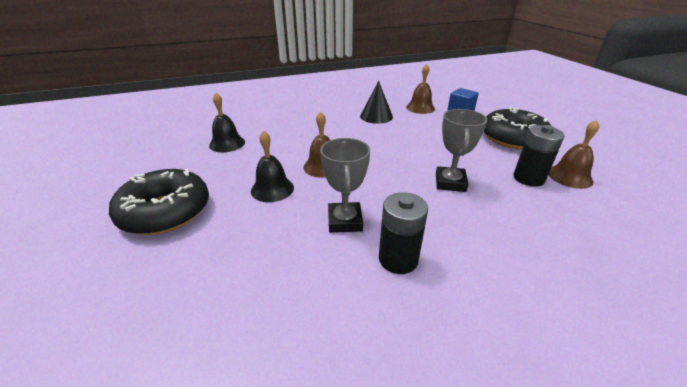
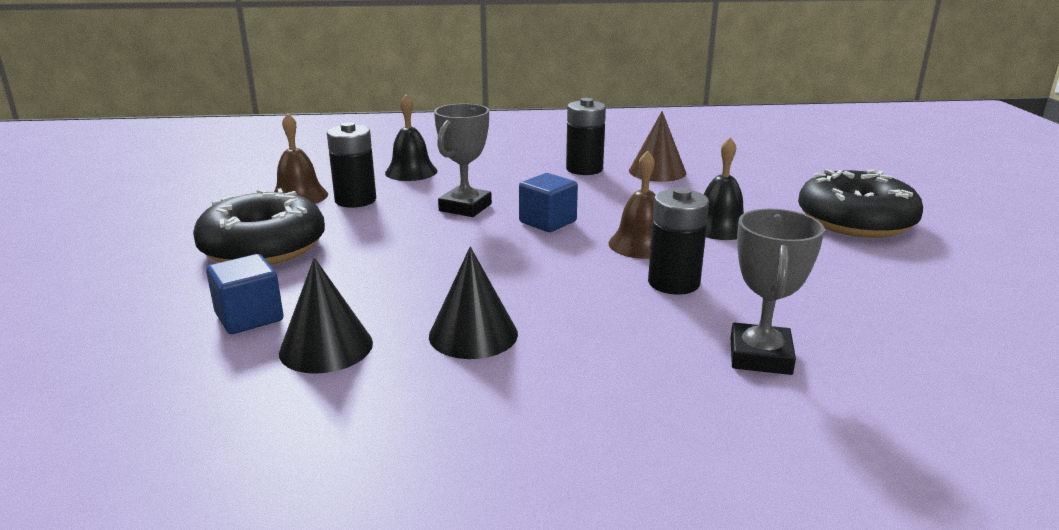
camera: 165 degrees left, 10 degrees down
(227, 143) = (842, 306): black bell -> black bell (411, 172)
(303, 145) = (673, 283): none -> black battery
(321, 269) = (657, 171): none -> brown cone
(345, 221) = (625, 193): grey trophy -> grey trophy (760, 356)
(386, 177) = (547, 222): none -> blue cube
(420, 108) = (326, 347): brown bell -> black cone

